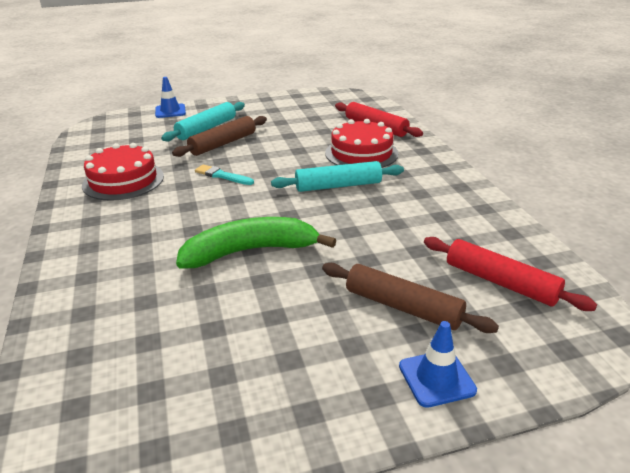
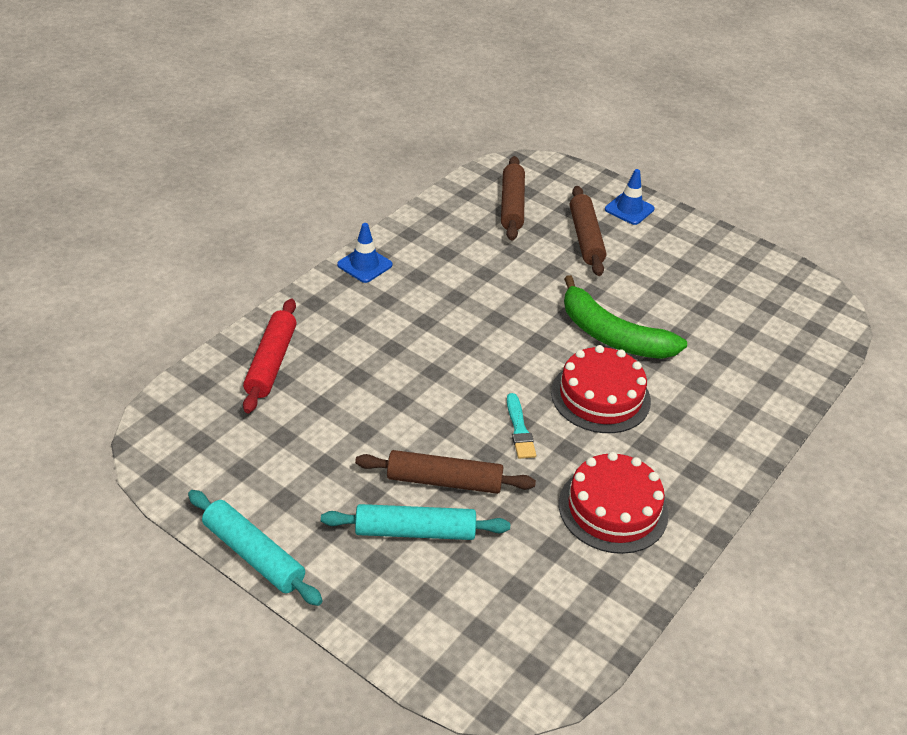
camera: 130 degrees left, 10 degrees up
(170, 111) = (390, 629): blue traffic cone -> blue traffic cone (364, 265)
(338, 186) = (454, 332): turquoise rolling pin -> turquoise rolling pin (254, 554)
(361, 153) = (362, 345): red cake -> red cake (600, 396)
(500, 282) = (511, 205): red rolling pin -> brown rolling pin

